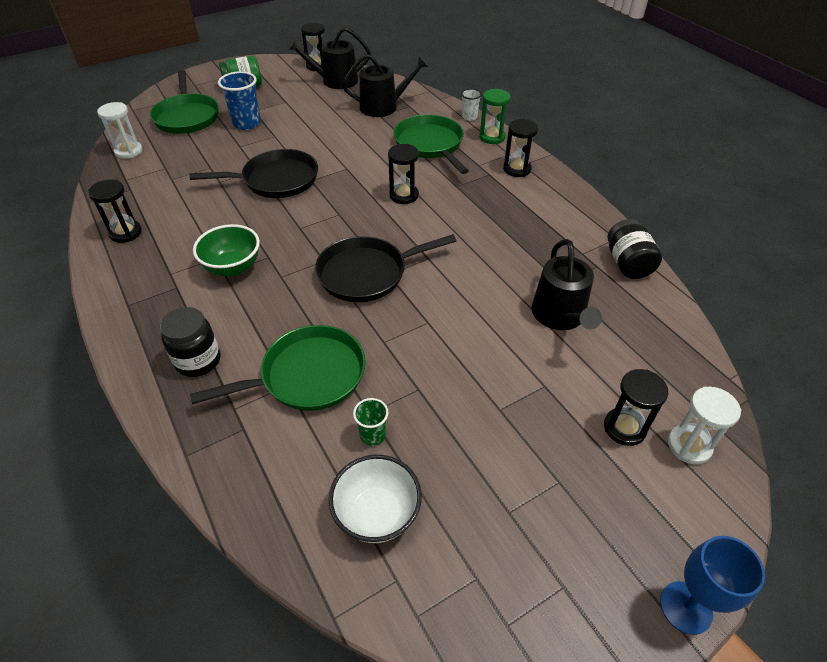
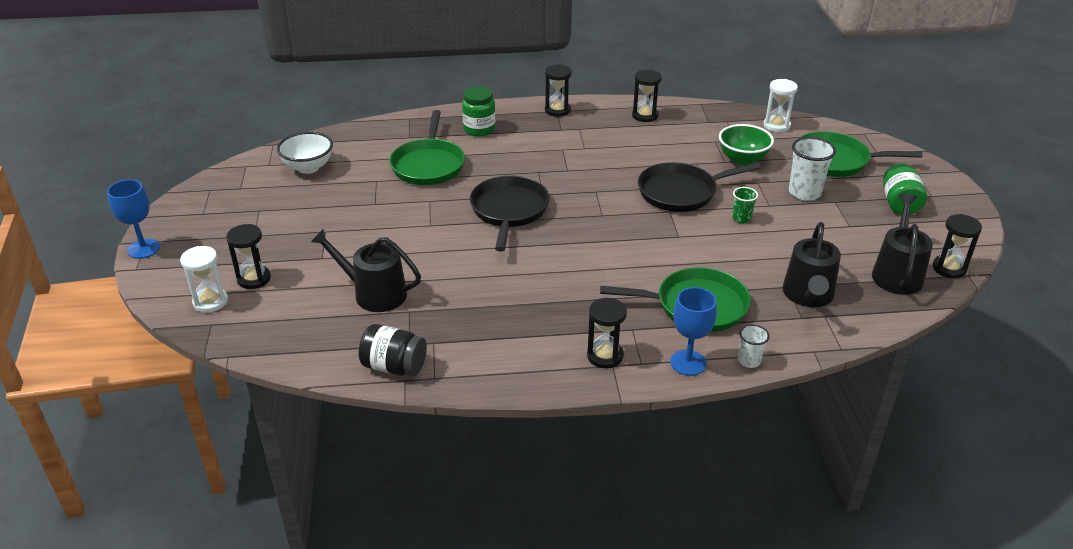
camera: 115 degrees right, 10 degrees down
(198, 361) = (479, 129): black jar -> green jar
(233, 267) = (566, 153): green bowl -> green bowl (742, 159)
(247, 124) = (804, 193): blue cup -> white cup
(276, 180) = (681, 192): black pan -> black pan turned 60 degrees clockwise
(372, 435) = (358, 178): green cup -> green cup (741, 219)
(404, 195) = (606, 259): black hourglass -> black hourglass (557, 110)
(492, 137) = (688, 363): green hourglass -> blue goblet

